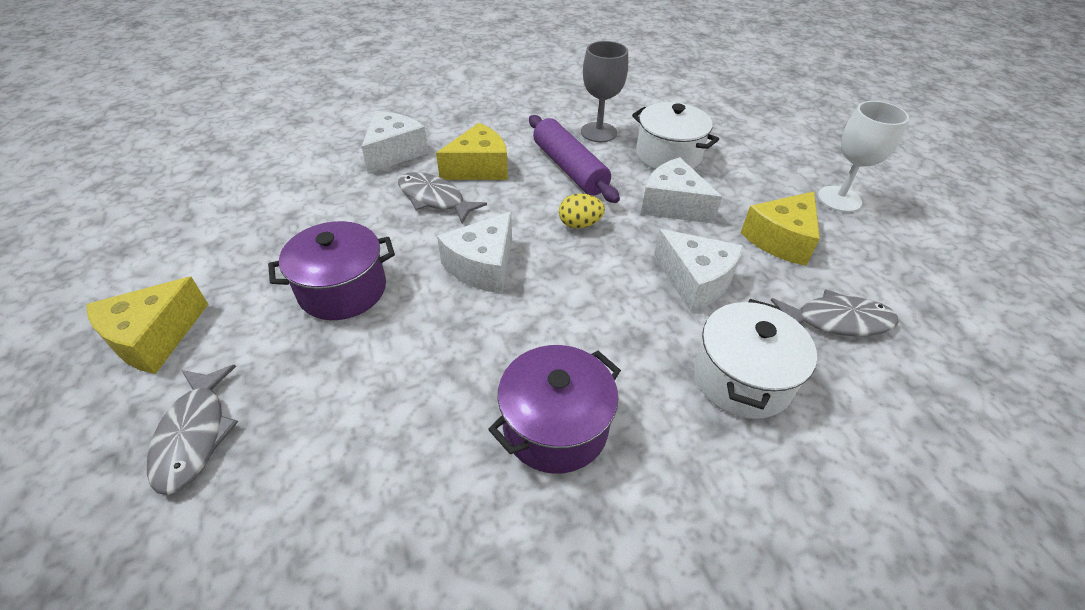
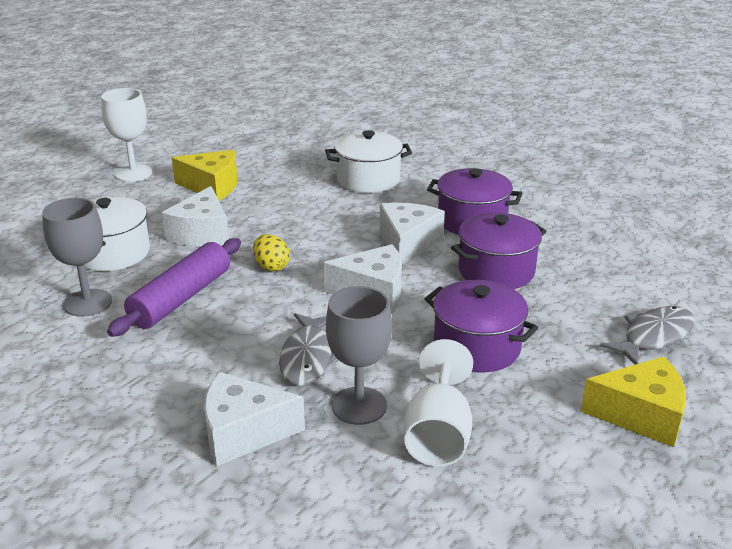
camera: 120 degrees left, 15 degrees down
(291, 222) = (438, 434): none -> white goblet
(360, 201) = (359, 406): none -> grey goblet
(431, 377) = (496, 271): none -> purple pot
(479, 168) = (226, 353): yellow cheese -> none
(695, 281) = (294, 207): white cheese -> white cheese (407, 243)
(837, 321) = (285, 161): grey fish -> none

